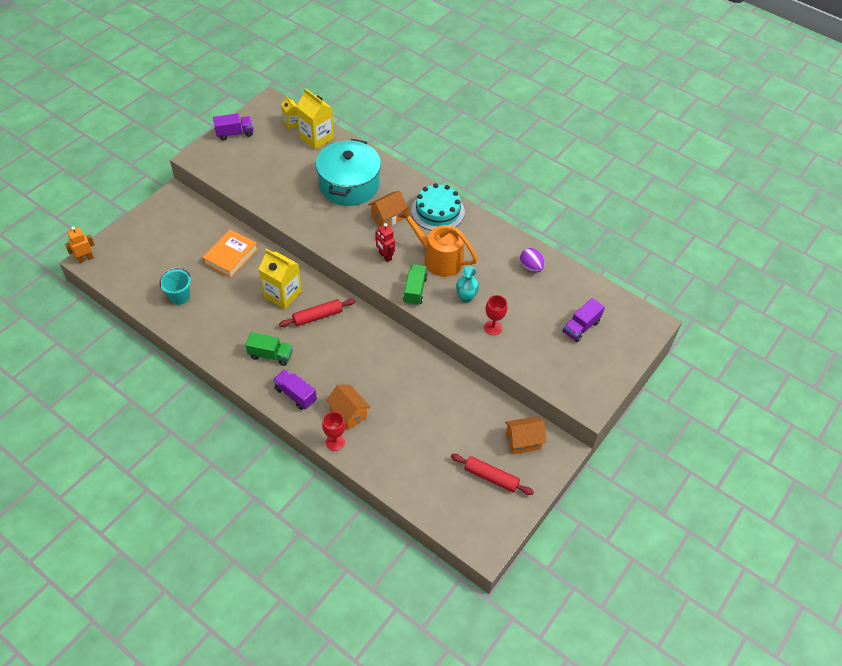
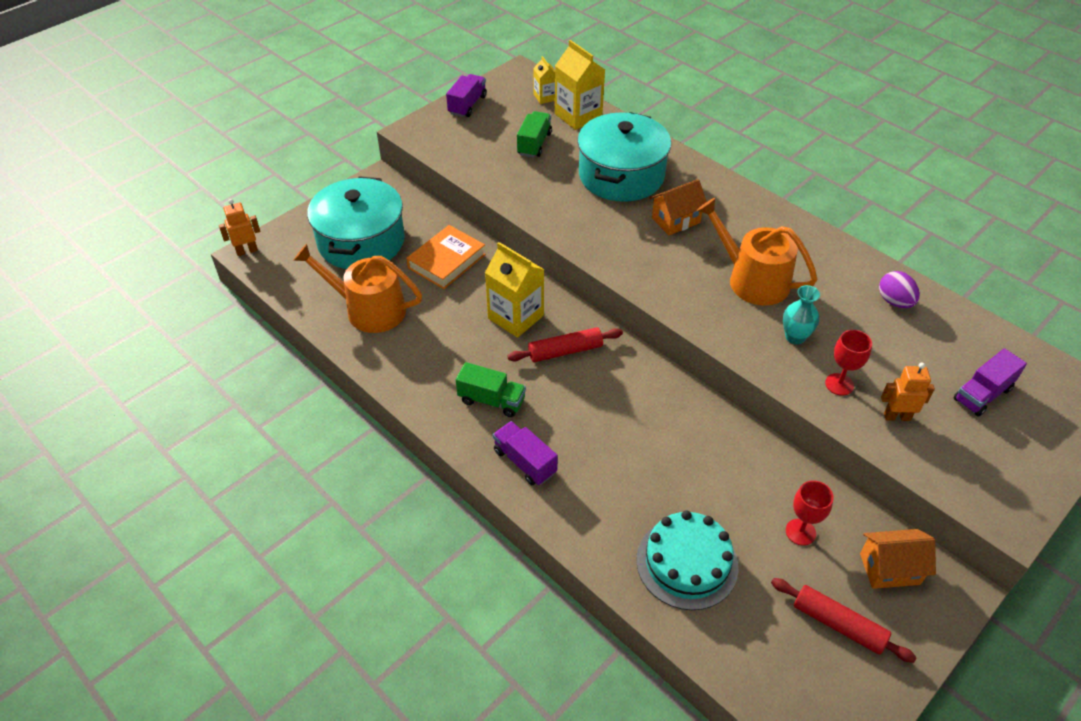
camera: 10 degrees right, 5 degrees down
(168, 245) = (361, 241): none -> turquoise pot
(179, 297) = (368, 309): turquoise bucket -> orange watering can
(235, 133) = (467, 105): purple truck -> purple truck turned 60 degrees counterclockwise
(335, 442) = (582, 541): red goblet -> red goblet (800, 532)
(348, 413) = (605, 498): orange house -> none
(385, 256) = (671, 271): red robot -> none
(415, 290) = (716, 321): green truck -> green truck (534, 144)
(437, 211) = (749, 216): turquoise cake -> turquoise cake (687, 563)
(527, 346) = (897, 416): none -> orange robot

